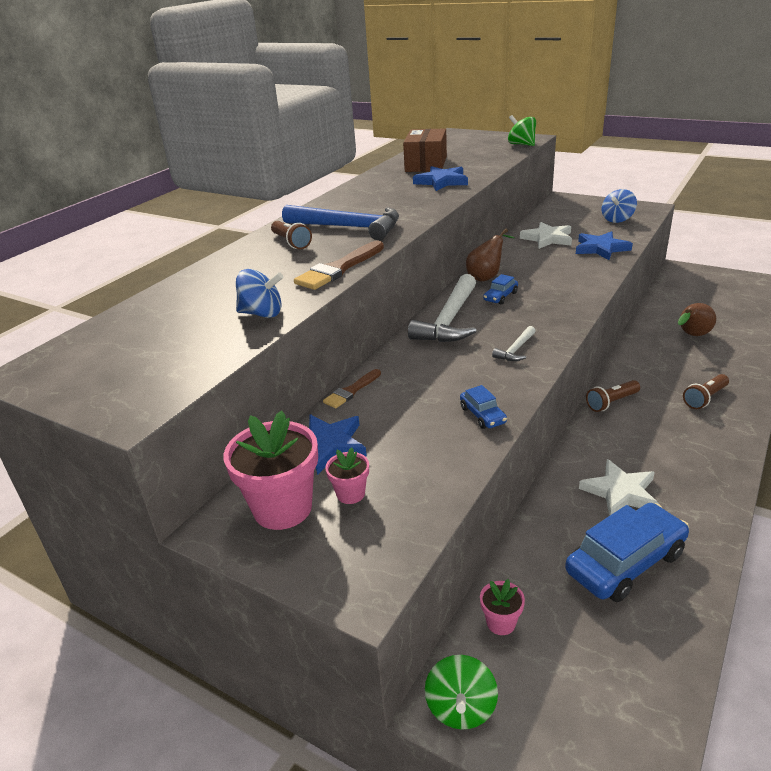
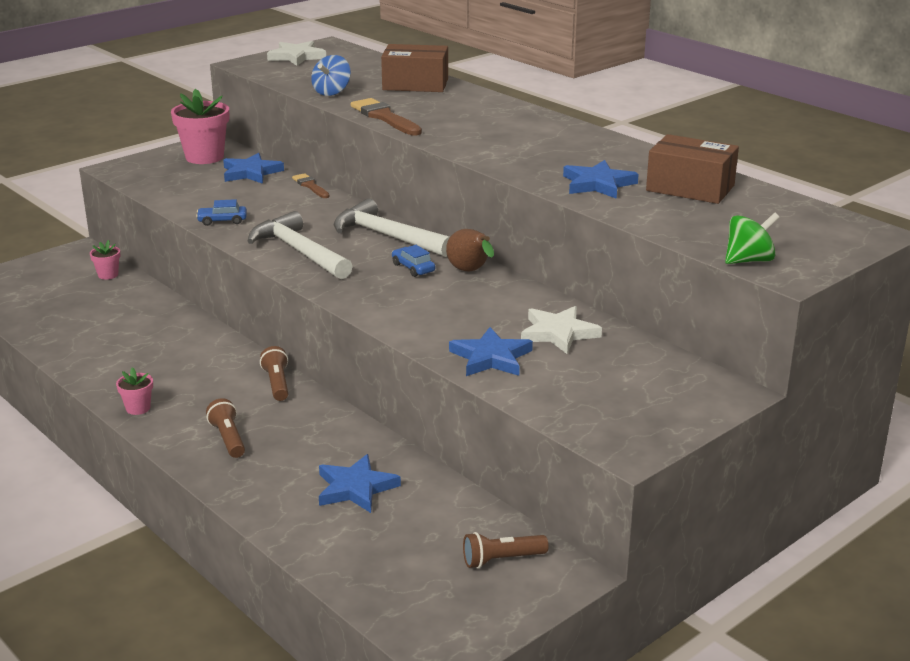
camera: 105 degrees right, 5 degrees down
(218, 279) = (415, 84): none -> brown box
(291, 242) = (469, 108): brown flashlight -> brown flashlight (501, 560)
(348, 227) = (484, 129): blue hammer -> none
(350, 494) = (193, 173): pink flower pot -> pink flower pot (138, 408)
(461, 708) = (73, 254): green spinning top -> none
(515, 350) = (299, 251): white hammer -> white hammer, size x2.14
(617, 219) = (593, 405): blue spinning top -> none
(620, 492) = (160, 347): white star -> white star (297, 57)
(625, 562) = (97, 326): blue car -> none
(692, 336) = (355, 488): brown pear -> blue star

